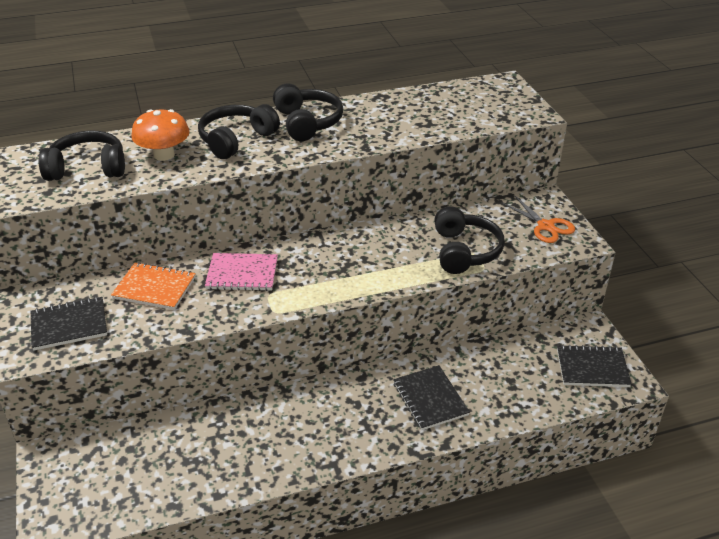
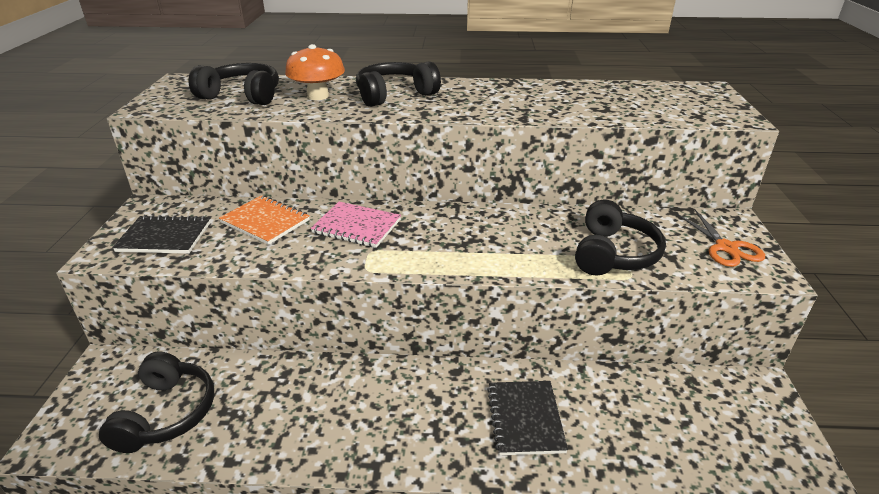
camera: 20 degrees right, 5 degrees down
(307, 122) = (474, 92): black headphones -> black headphones (167, 413)
(592, 368) = (754, 438): black notebook -> none

